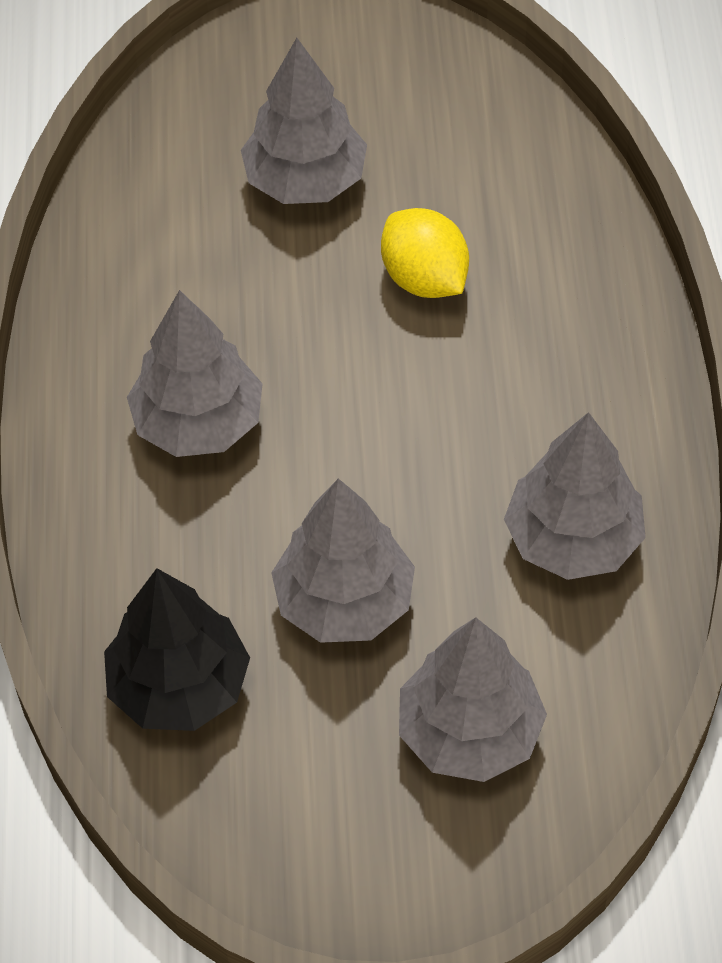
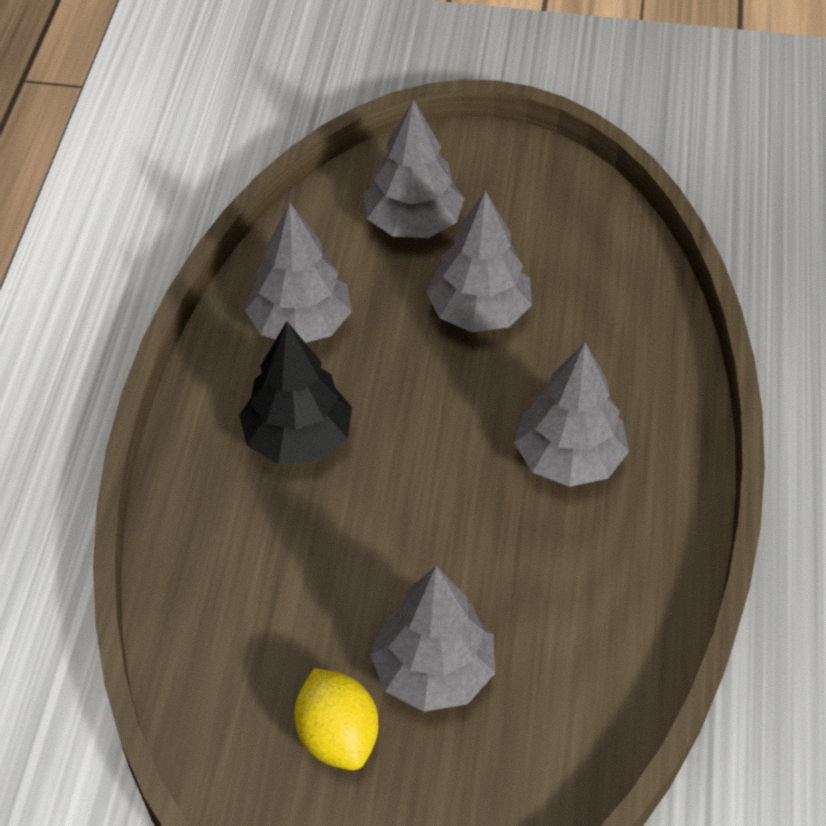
camera: 170 degrees left, 5 degrees down
(179, 685) = (606, 280): black tree -> black tree (298, 439)
(424, 278) = (349, 549): yellow lemon -> yellow lemon (338, 736)

